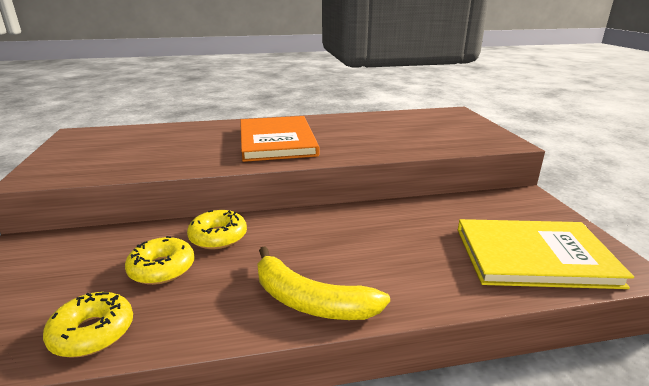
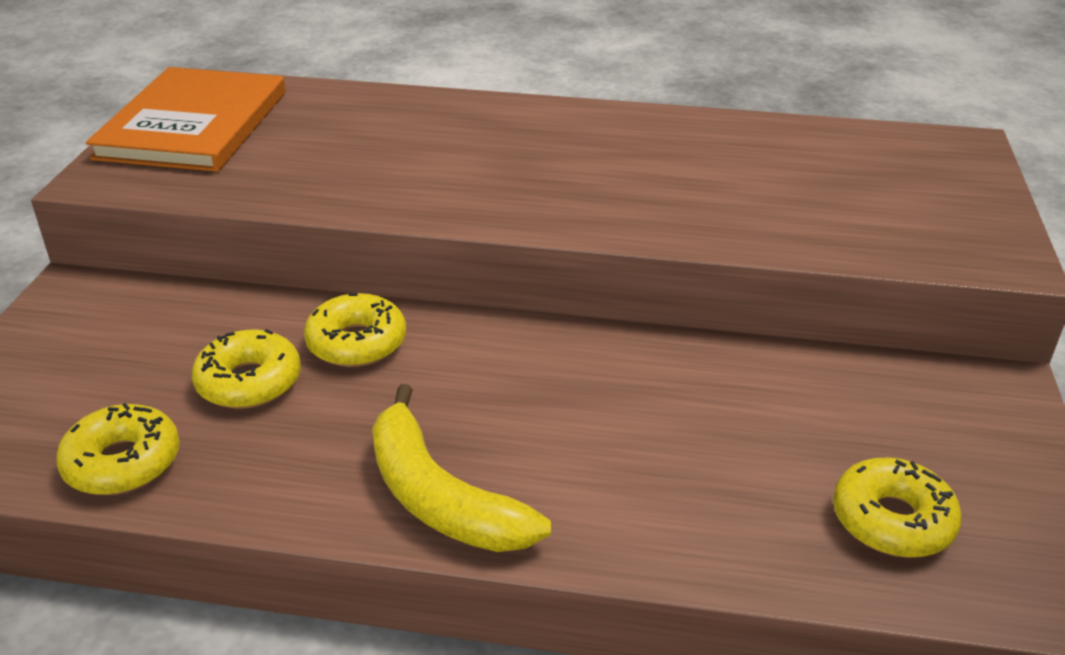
camera: 20 degrees right, 10 degrees up
(277, 141) = (525, 166): orange book -> orange book (194, 125)
(534, 256) = (892, 520): yellow book -> yellow donut

